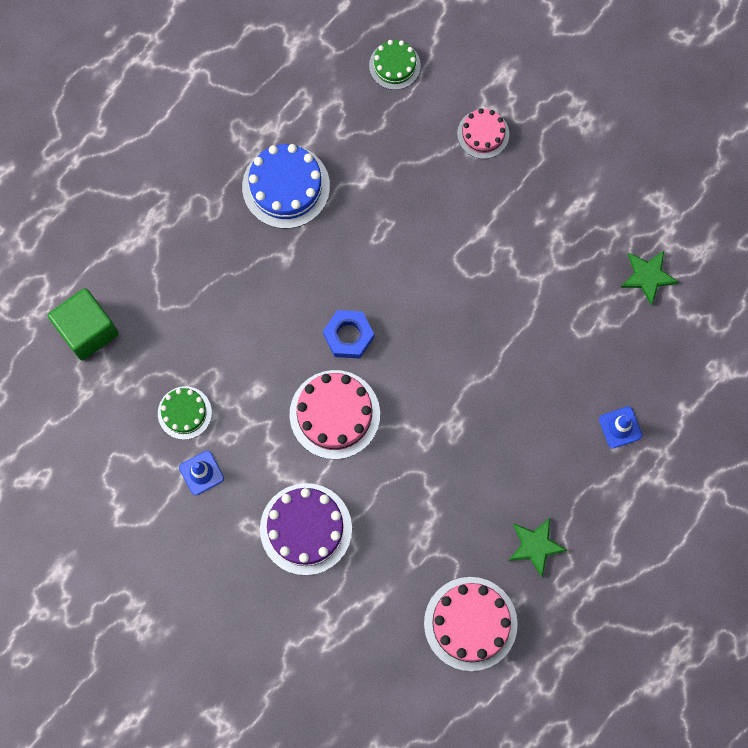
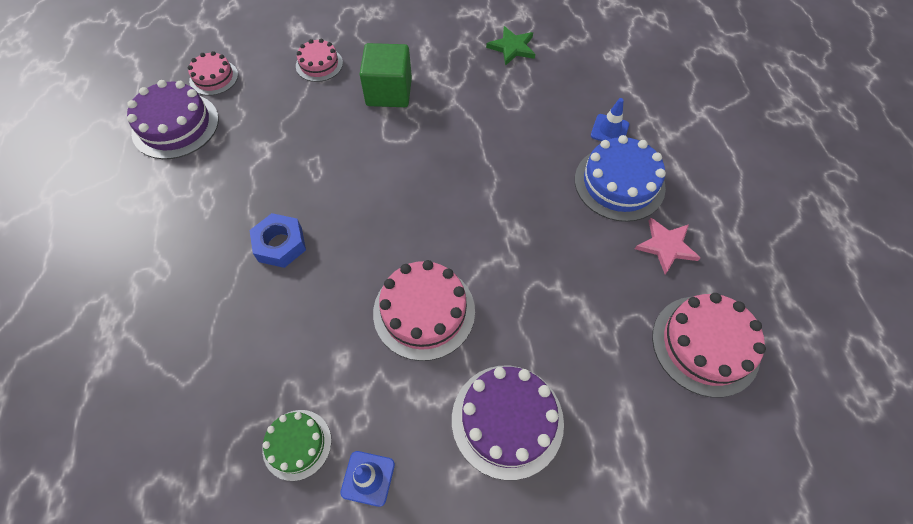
camera: 50 degrees left, 15 degrees down
(87, 330) = (126, 474): green cube -> green cube (389, 92)
(286, 186) = (208, 204): blue cake -> blue cake (619, 183)
(326, 88) = (175, 125): none -> purple cake
(348, 336) = (369, 250): blue nut -> blue nut (280, 244)
(394, 65) = (214, 77): green cake -> pink cake
(535, 546) = (666, 246): green star -> pink star

